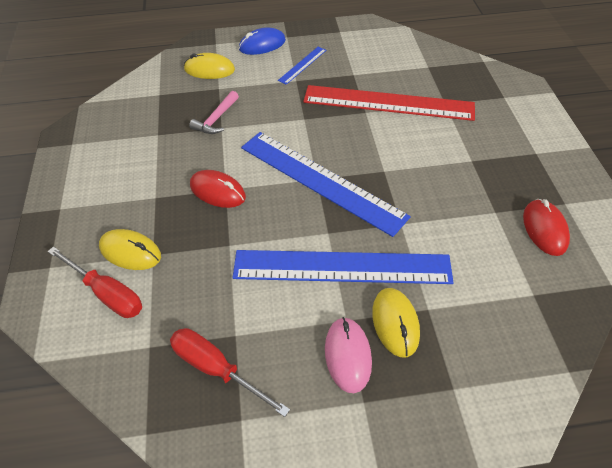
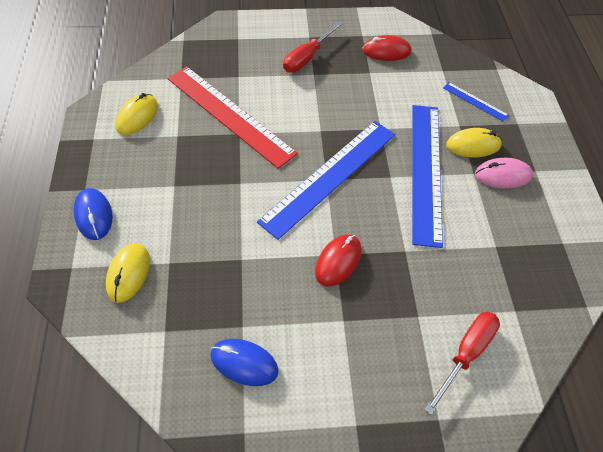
camera: 90 degrees left, 5 degrees up
(126, 138) = (244, 363): none -> blue mouse
(130, 252) = (416, 337): yellow mouse -> yellow mouse (137, 116)
(216, 119) = (226, 264): pink hammer -> none
(216, 369) = (527, 259): red screwdriver -> red screwdriver (307, 58)
(302, 65) = (147, 178): blue ruler -> blue ruler (475, 101)
(388, 103) = (229, 115): red ruler -> red ruler turned 60 degrees counterclockwise

